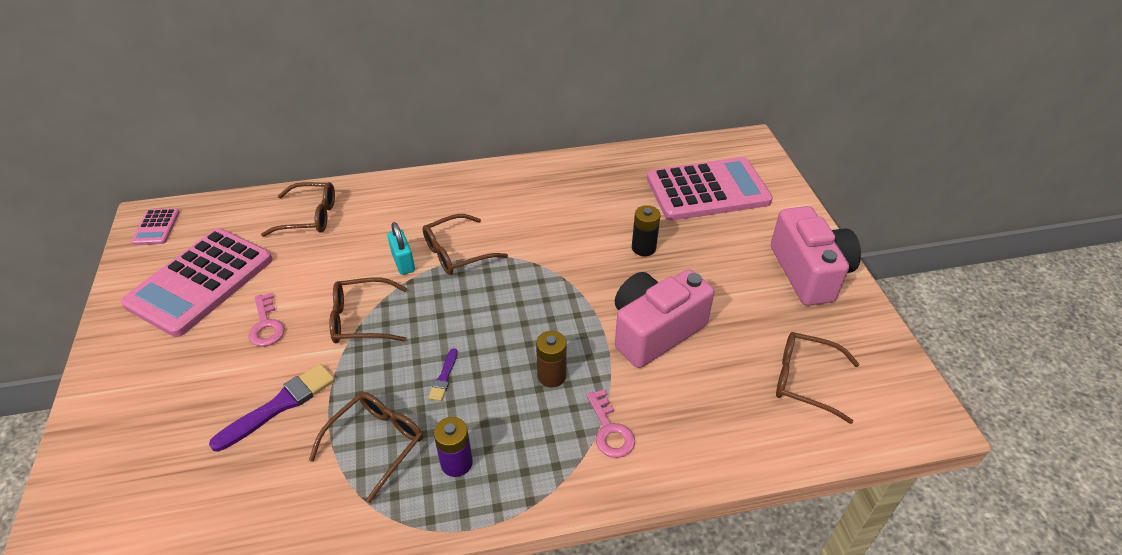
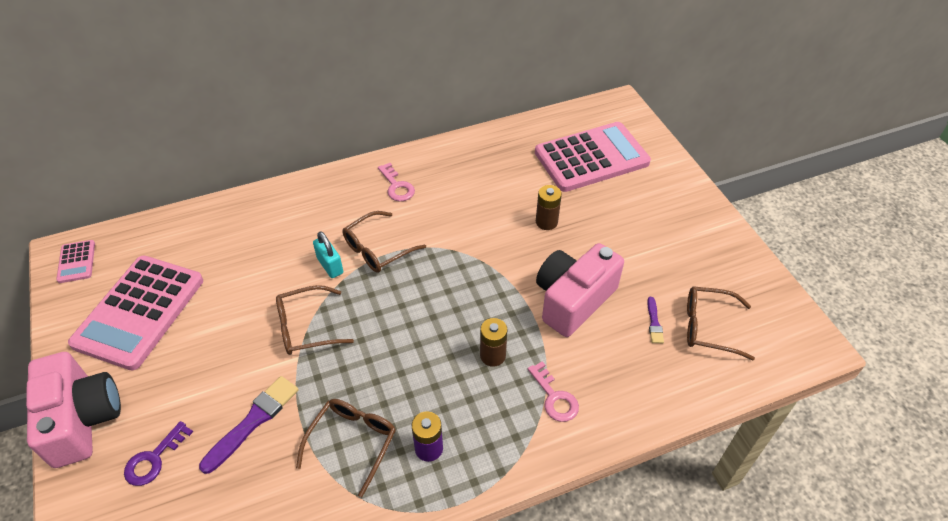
camera: 10 degrees left, 5 degrees up
(168, 428) = (154, 459): none -> purple key
(266, 325) = (217, 346): pink key -> pink key (397, 186)
(310, 217) = (227, 231): brown glasses -> none
(444, 377) = (397, 371): purple brush -> purple brush (654, 323)
(643, 248) = (546, 222): black battery -> brown battery
(809, 272) = (694, 226): pink camera -> pink camera (82, 419)

